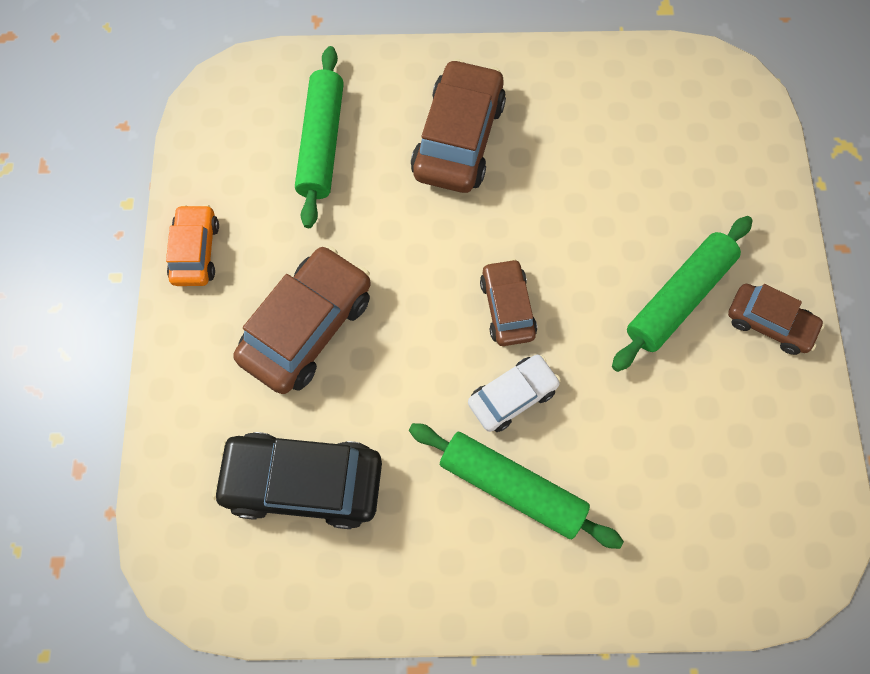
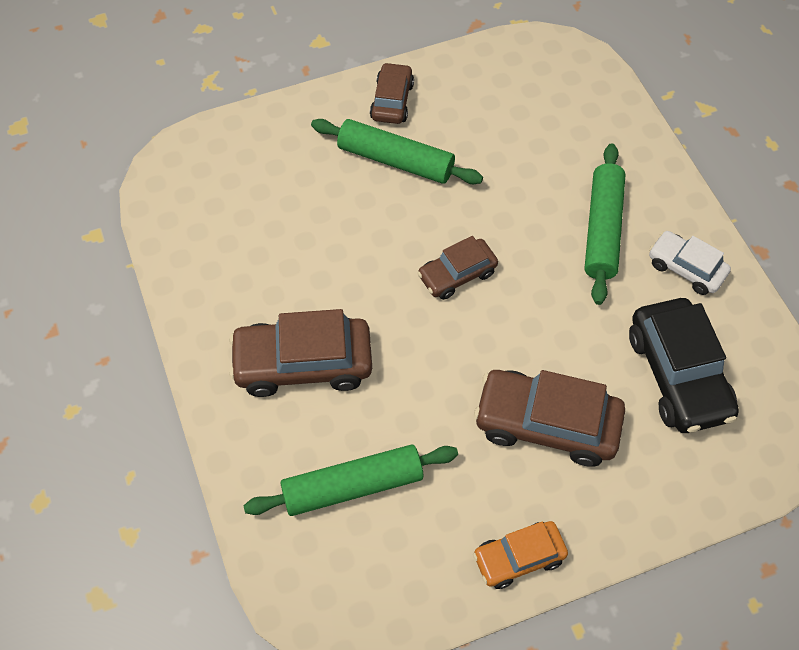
camera: 110 degrees left, 10 degrees down
(512, 396) = (531, 249): white car -> white car (685, 268)

